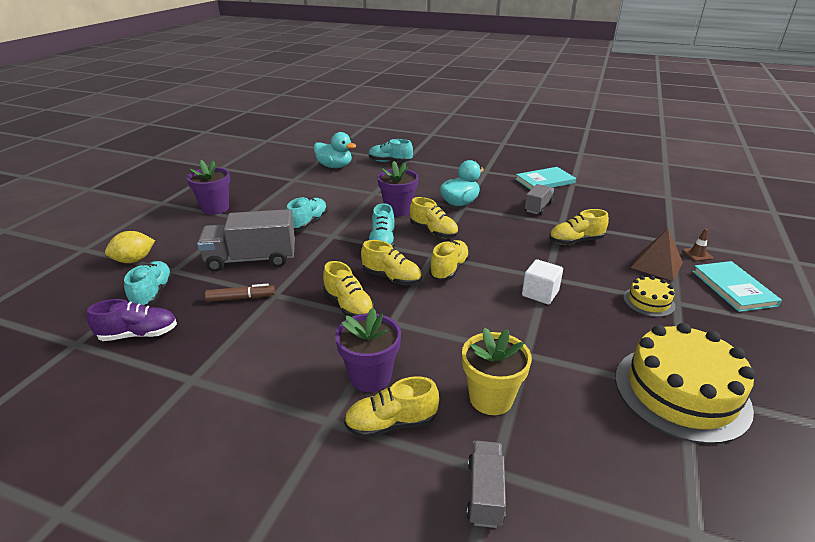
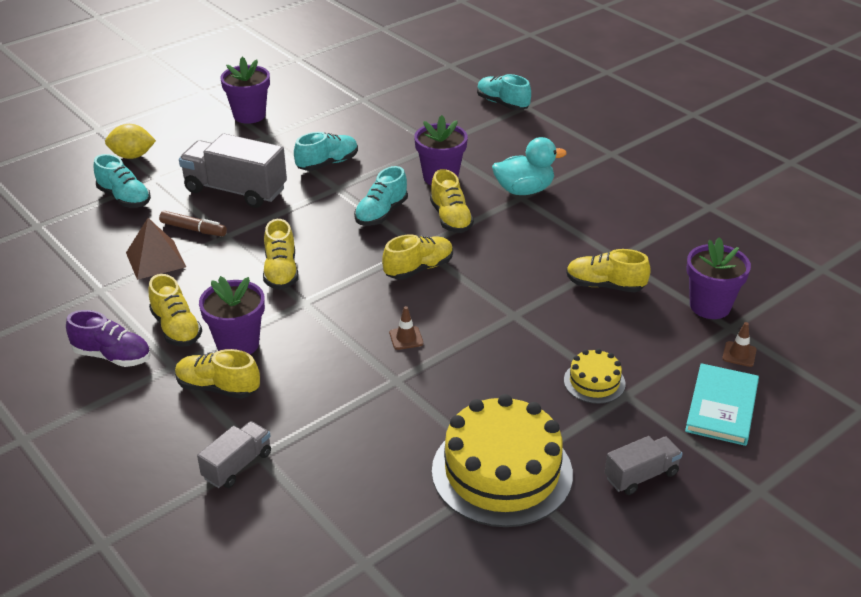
camera: 30 degrees right, 5 degrees up
(139, 334) = (87, 235): purple shoe -> purple shoe (112, 356)
(153, 293) = (124, 198): turquoise shoe -> turquoise shoe turned 105 degrees clockwise
(334, 166) = (427, 92): turquoise duck -> none
(392, 278) = (350, 257): yellow shoe -> yellow shoe (176, 328)
(491, 398) = (320, 403): yellow flower pot -> none
(496, 320) = (406, 338): none -> brown traffic cone
(538, 207) = (616, 227): grey truck -> grey truck (641, 475)
(540, 293) = (484, 329): white cube -> none
(545, 181) = (674, 192): turquoise book -> none
(645, 233) = (710, 306): none -> purple flower pot
(656, 265) = (666, 347): brown pyramid -> brown pyramid (155, 259)

